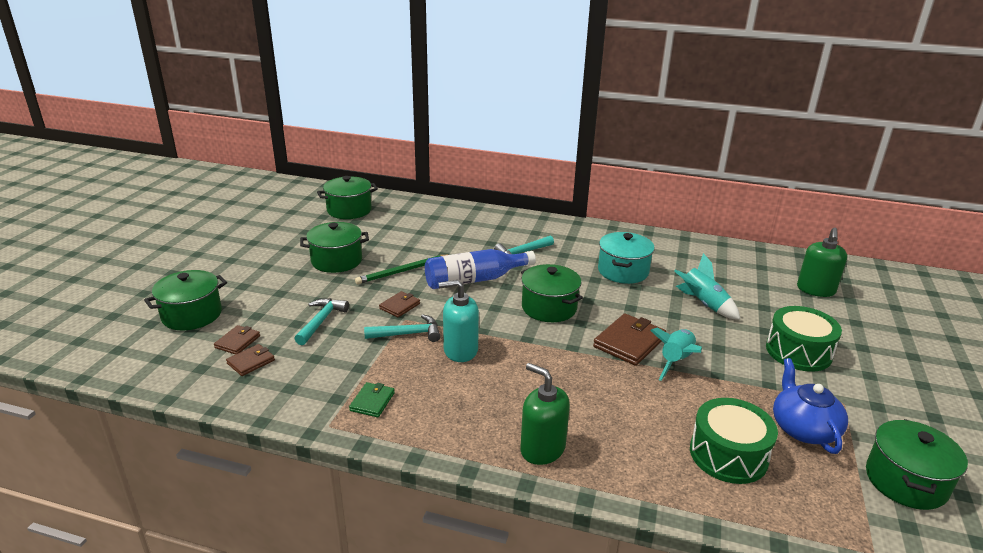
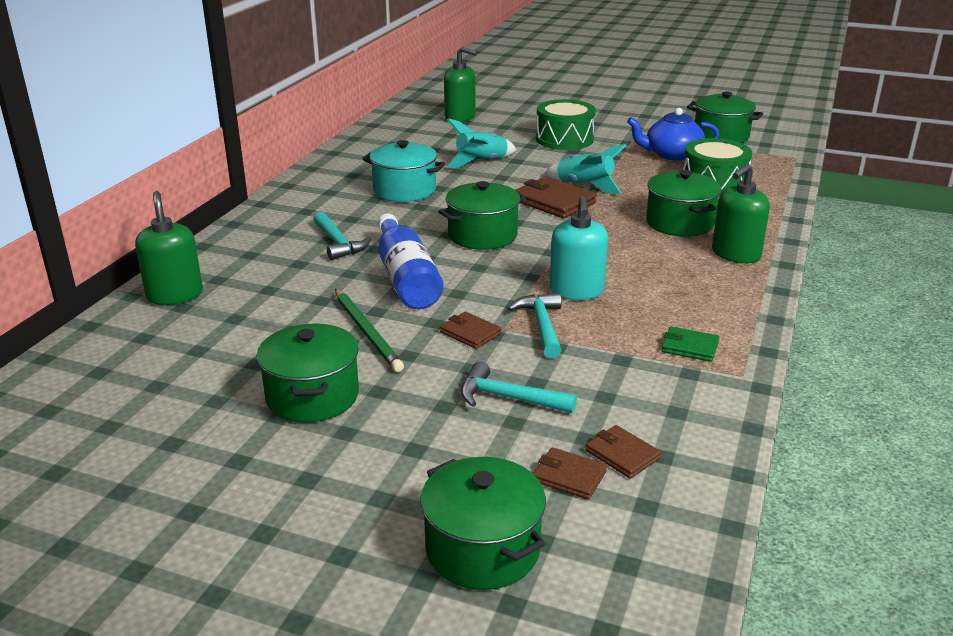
camera: 85 degrees left, 0 degrees up
(349, 210) = (98, 395): green pot -> green pot (679, 223)
(447, 213) = (175, 295): none -> green soap dispenser

